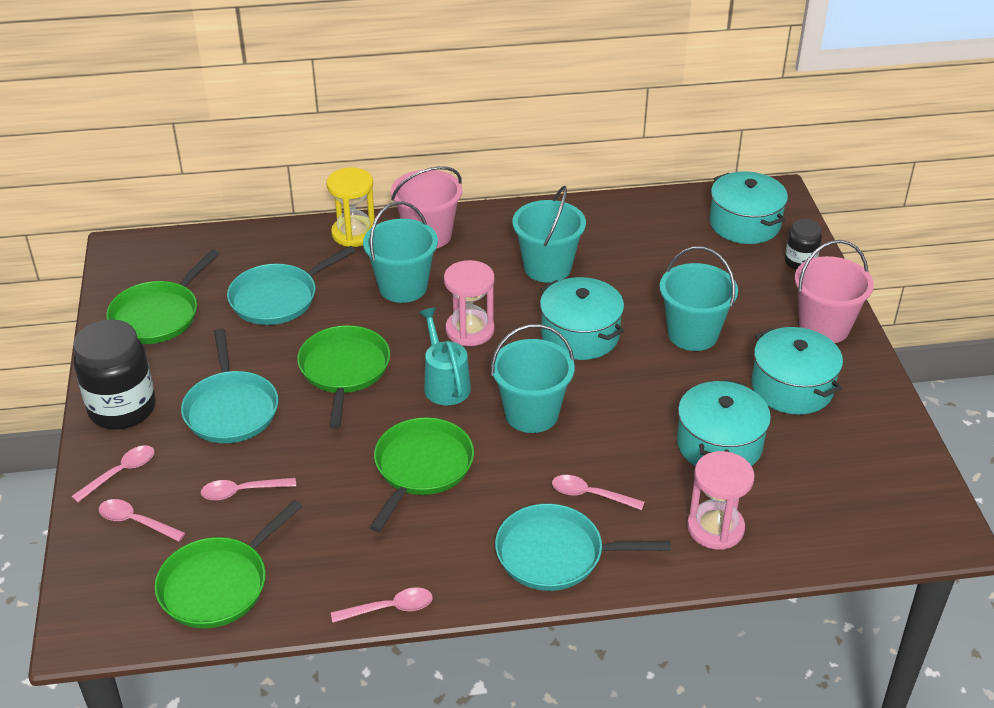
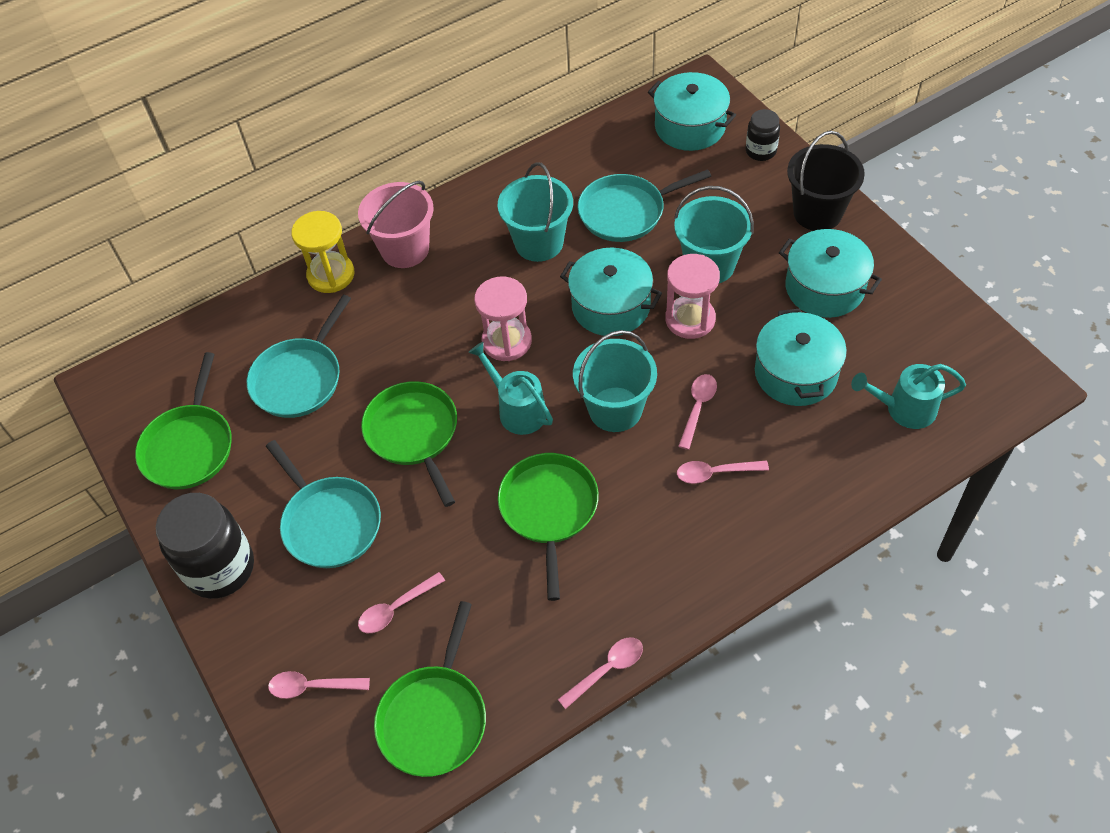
camera: 20 degrees left, 15 degrees up
(120, 473) = (263, 640): pink spoon -> pink spoon (698, 408)
(403, 287) = (415, 318): turquoise bucket -> none
(555, 554) = (719, 548): turquoise pan -> turquoise pan (626, 212)
(715, 528) = (839, 461): pink hourglass -> pink hourglass (690, 319)
(807, 510) = (903, 409): none -> turquoise watering can
(824, 327) = (817, 213): pink bucket -> black bucket

